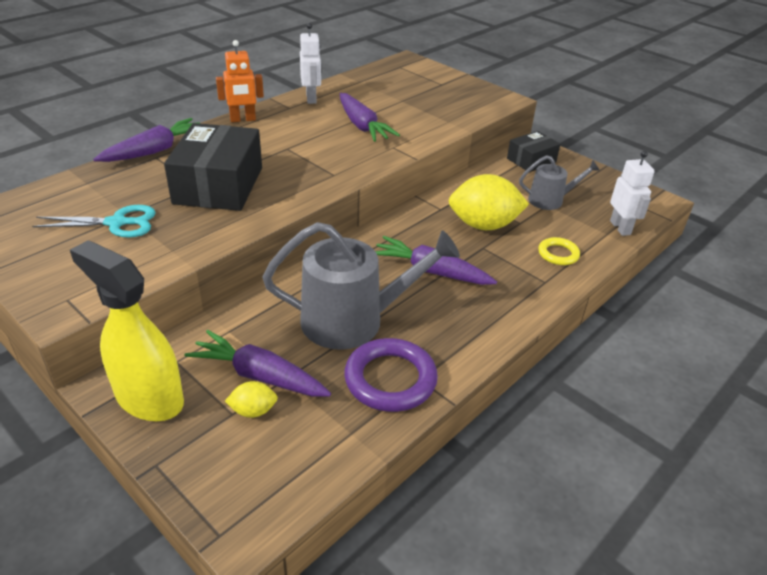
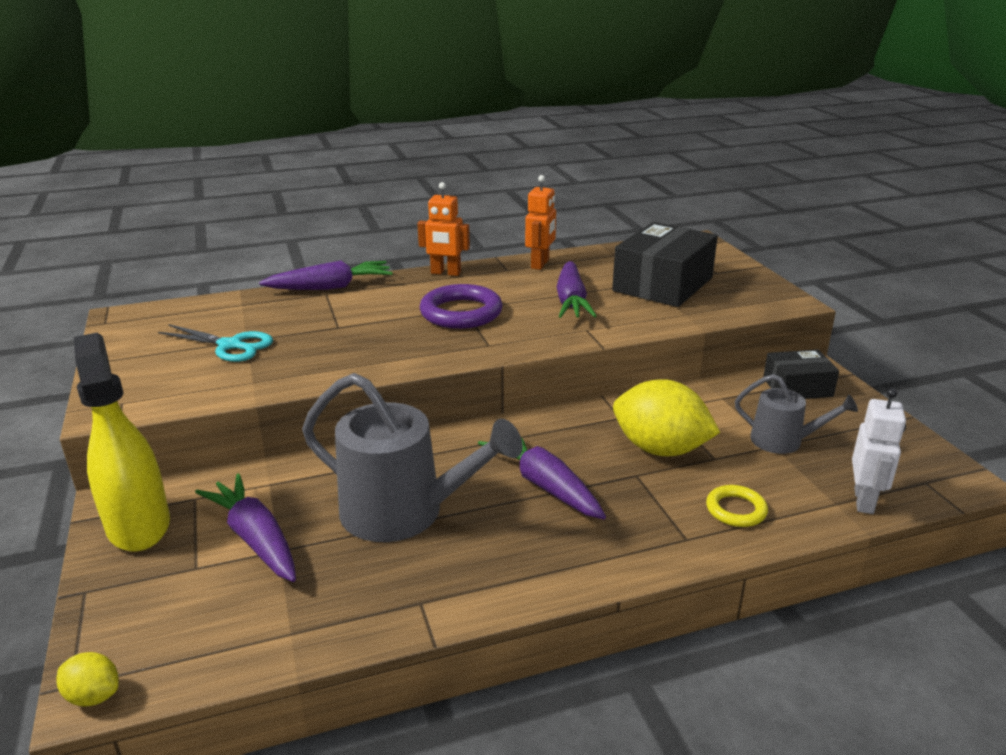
camera: 30 degrees right, 10 degrees down
(218, 185) = (357, 331): black box -> black box (662, 284)
(253, 411) = (217, 572): yellow lemon -> yellow lemon (93, 696)
(311, 98) = (540, 264): white robot -> orange robot
(390, 379) = (386, 590): purple ring -> purple ring (461, 313)

